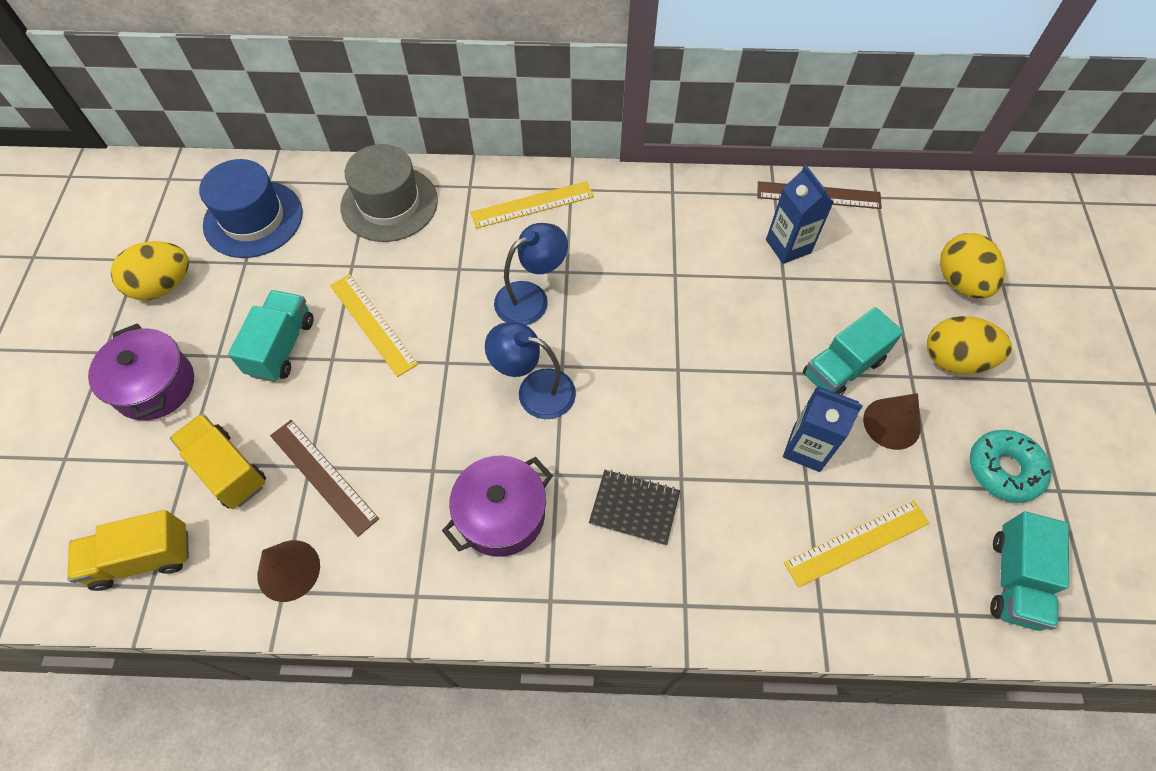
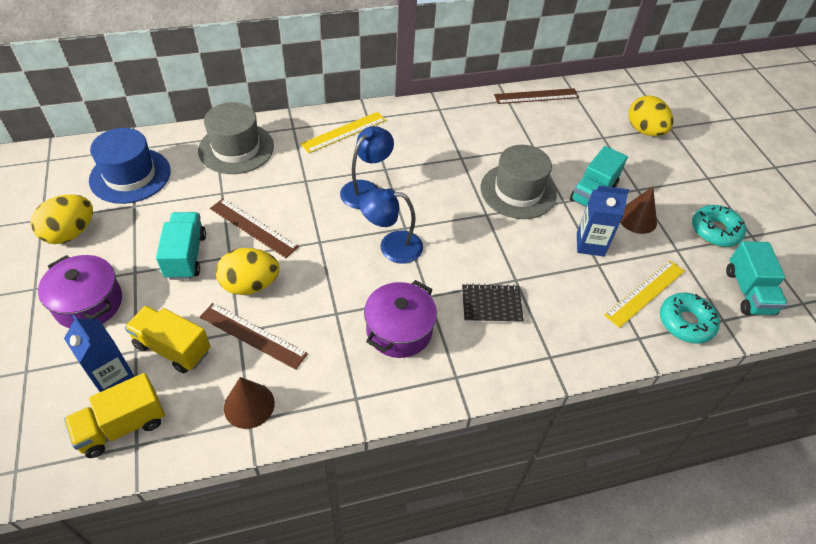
camera: 20 degrees left, 10 degrees down
(373, 324) = (253, 227): yellow ruler -> brown ruler
(735, 342) = (518, 191): none -> grey hat
(788, 246) = (529, 129): blue carton -> blue carton (114, 379)
(898, 604) = (686, 322): none -> turquoise donut
(954, 360) = (659, 175): yellow egg -> yellow egg (250, 285)

